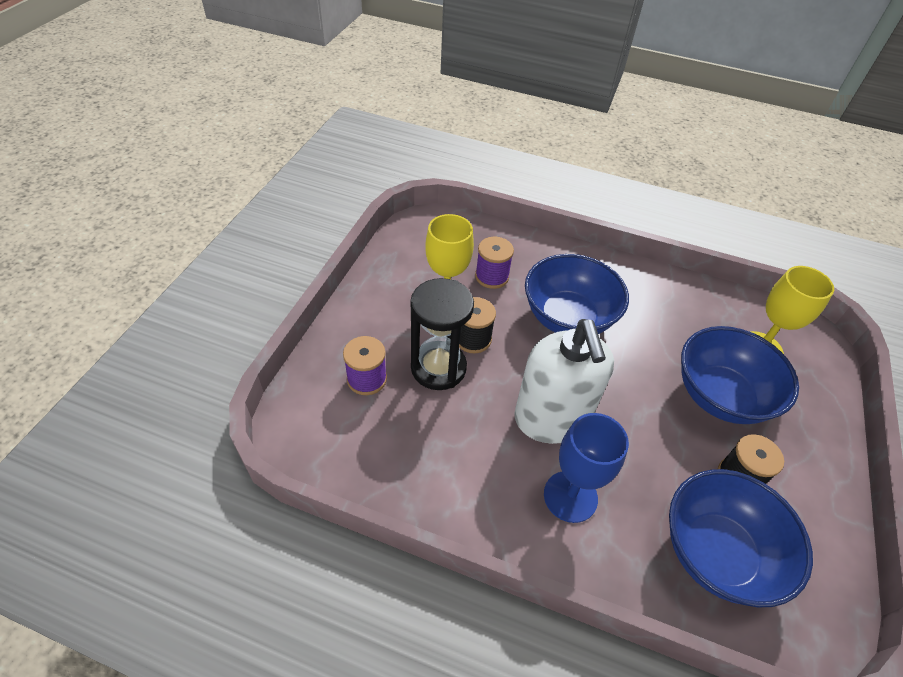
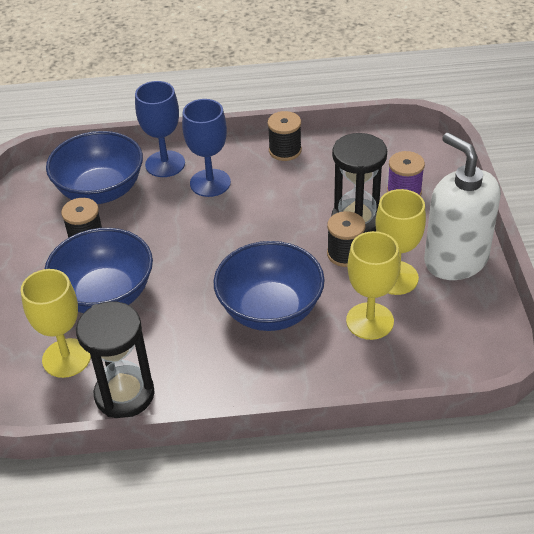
camera: 160 degrees right, 5 degrees down
(453, 506) = (285, 151): none -> black spool
(492, 276) = (370, 321): purple spool -> yellow goblet
(551, 419) = (245, 222): white soap dispenser -> white soap dispenser (455, 259)
(620, 563) = (165, 164): none -> blue goblet
(710, 301) = (124, 394): none -> black hourglass

